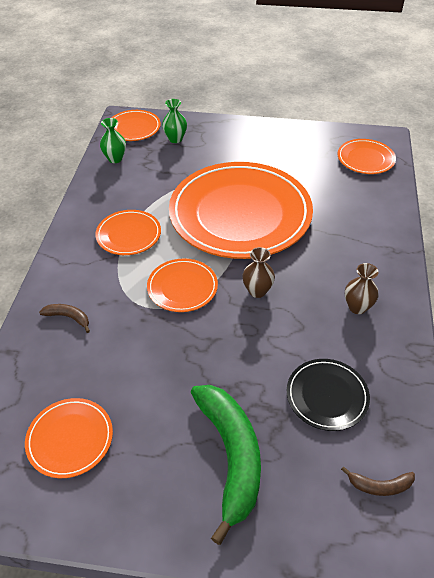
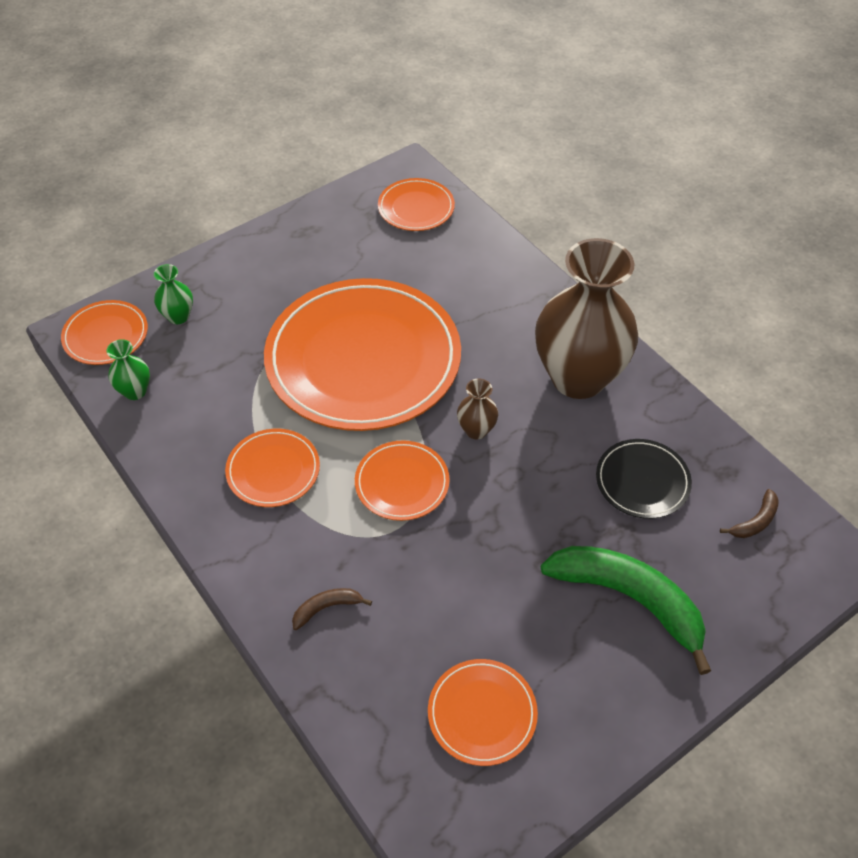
camera: 45 degrees left, 5 degrees up
(357, 307) = (578, 377): brown vase -> brown vase, size x2.49

